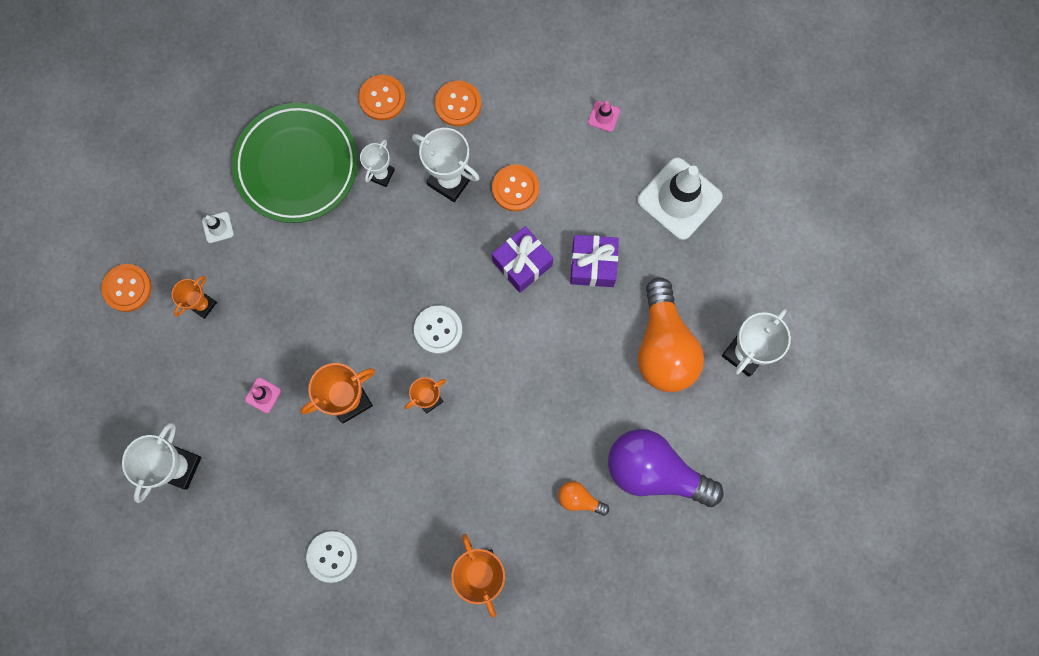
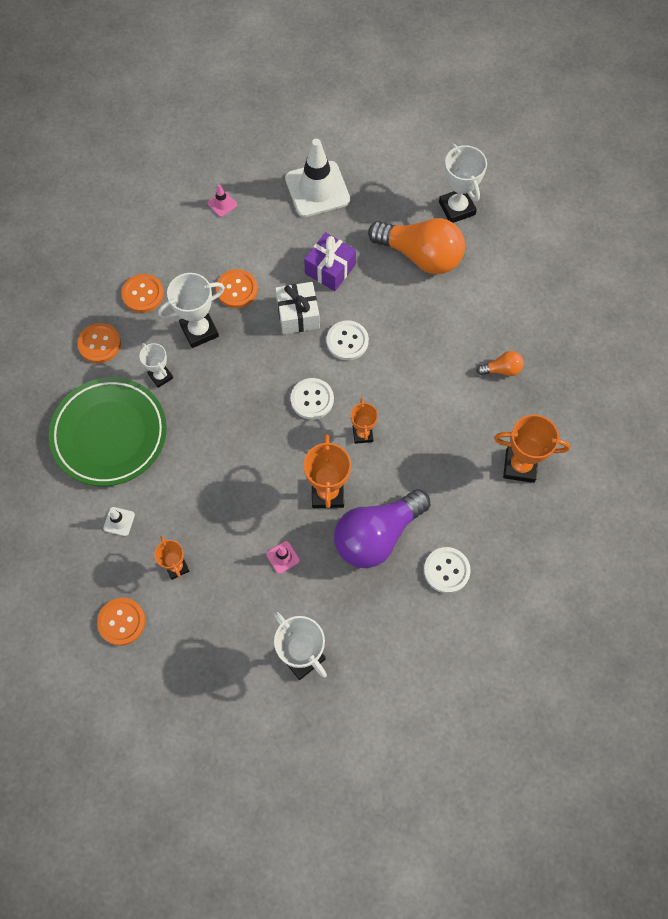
camera: 60 degrees left, 10 degrees down
(521, 328) = (347, 341): none -> white button
(522, 263) = (298, 315): purple gift -> white gift
(579, 499) = (502, 369): orange light bulb -> orange light bulb turned 150 degrees counterclockwise
(654, 471) = (509, 309): purple light bulb -> purple light bulb (376, 535)

